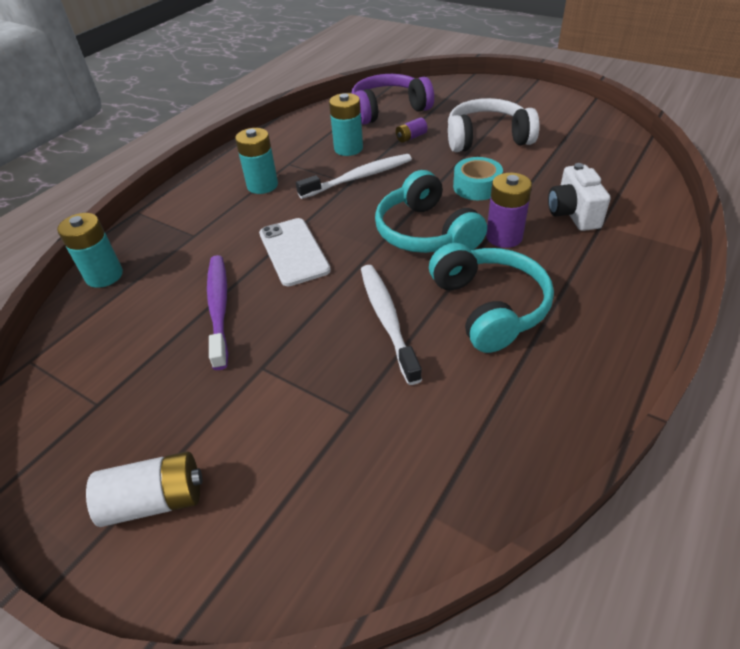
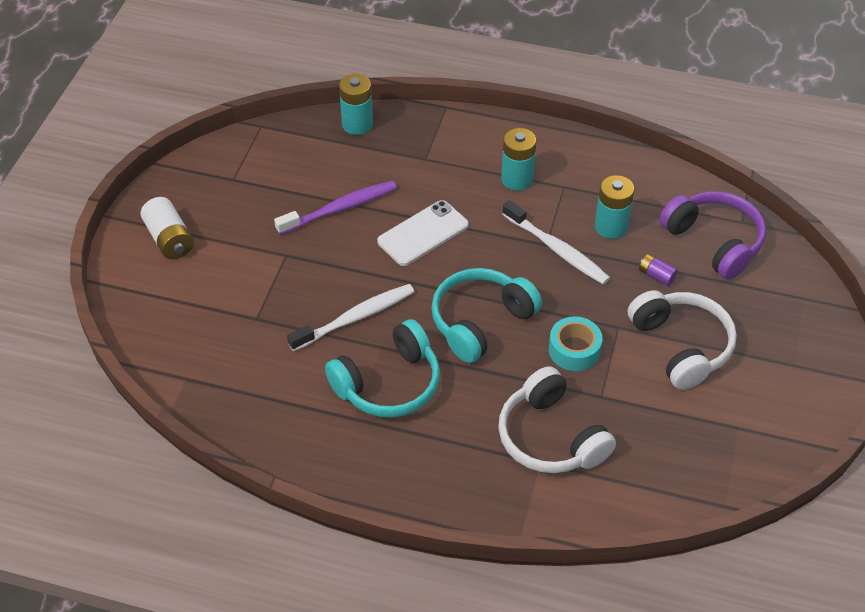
camera: 70 degrees right, 5 degrees up
(504, 237) = (493, 383): purple battery -> none
(573, 214) = (550, 437): white camera -> white headphones

